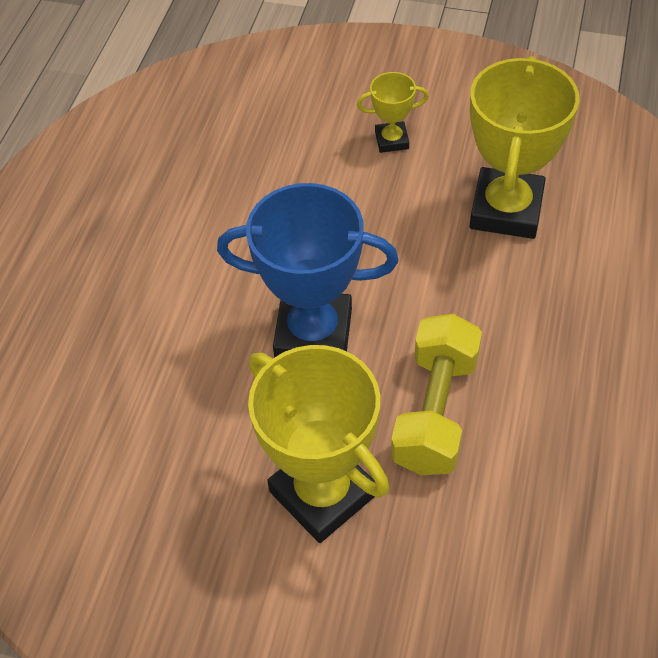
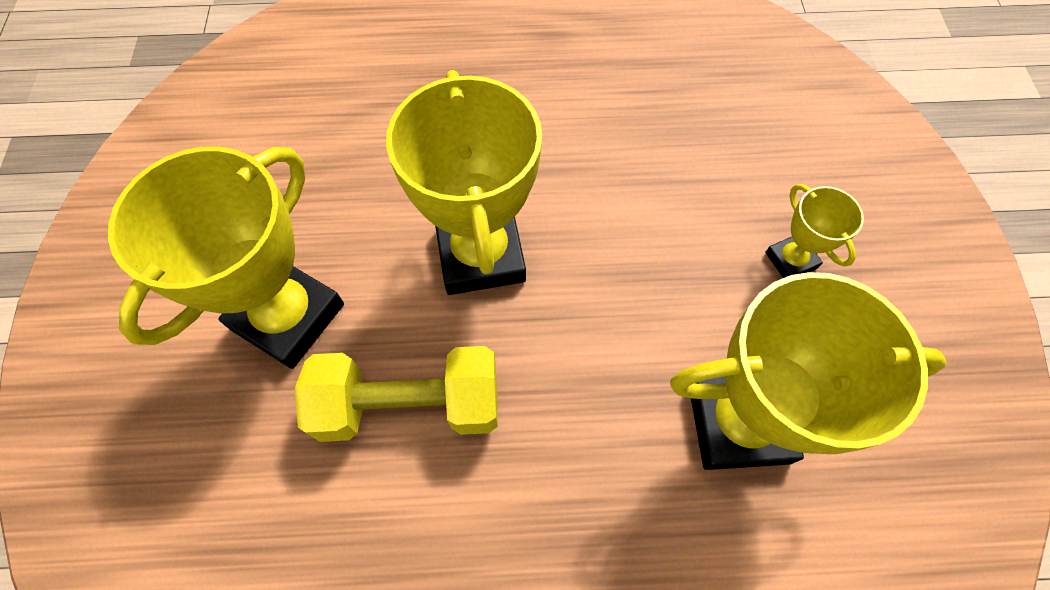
camera: 70 degrees right, 10 degrees up
(313, 334) = (480, 254): blue trophy -> yellow trophy

